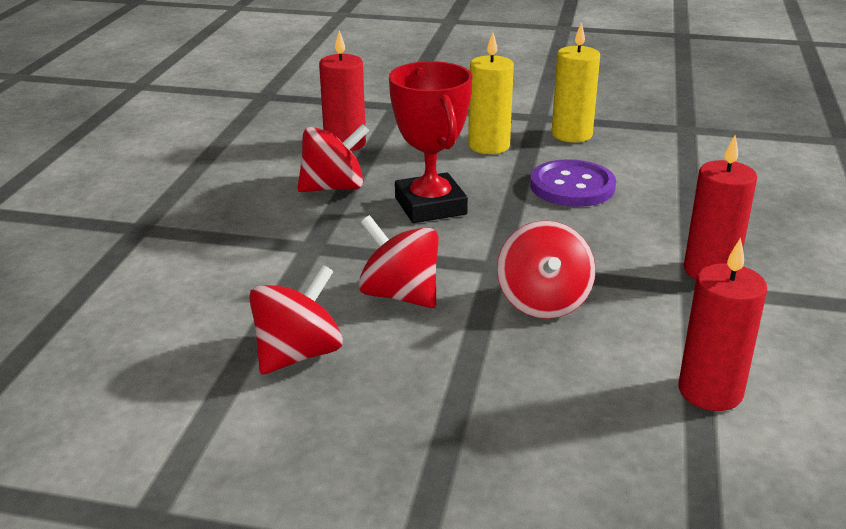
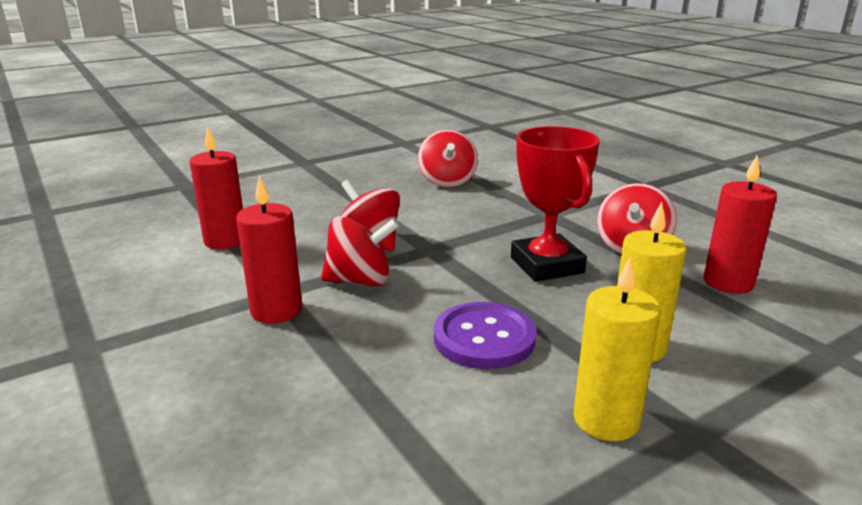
camera: 135 degrees right, 5 degrees down
(400, 295) = (452, 214): red spinning top -> red spinning top (360, 281)
(430, 206) = (547, 265): red trophy -> red trophy turned 45 degrees clockwise

